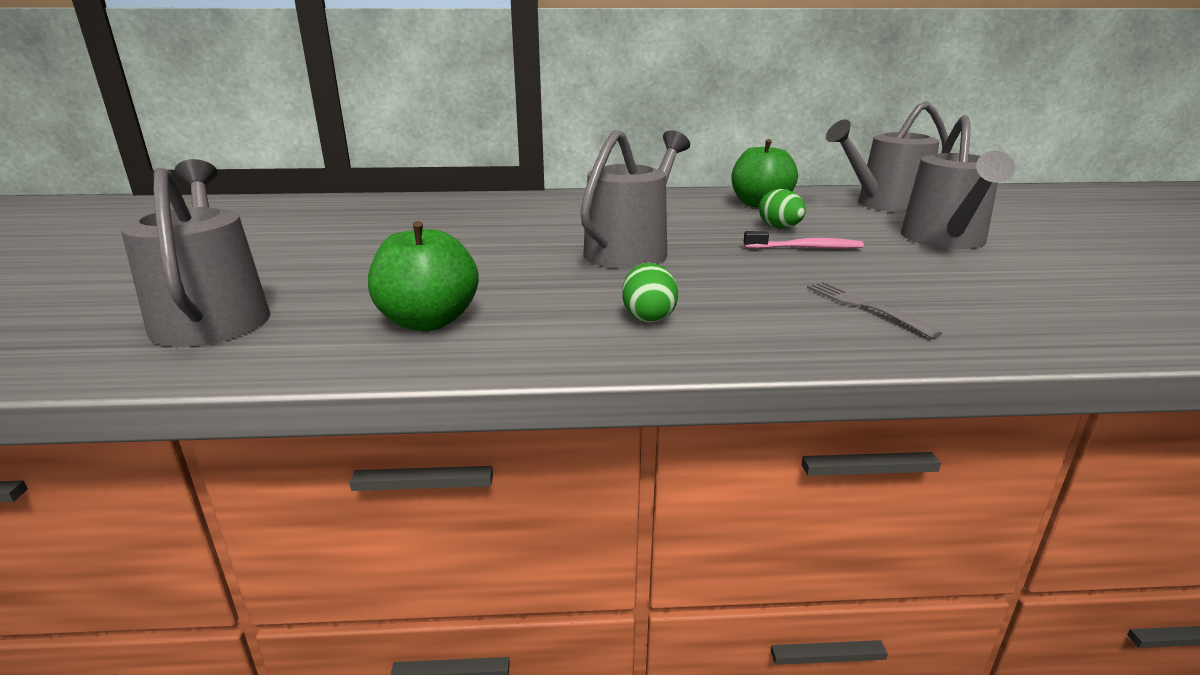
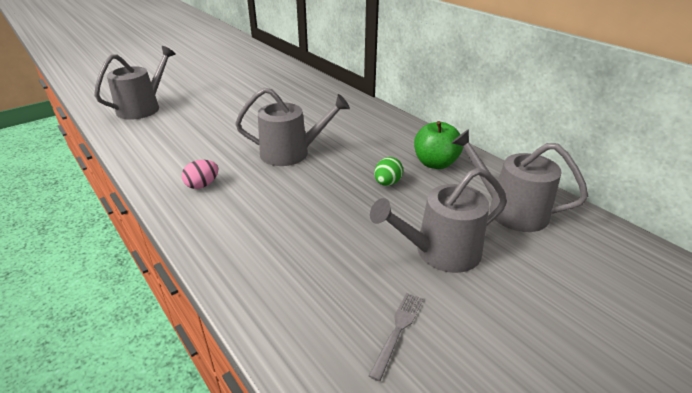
camera: 55 degrees right, 10 degrees up
(428, 321) = (163, 143): green apple -> none
(648, 317) = (202, 185): green egg -> pink egg
(806, 248) = (354, 201): pink toothbrush -> none
(863, 306) = (265, 241): grey fork -> grey fork (398, 330)

